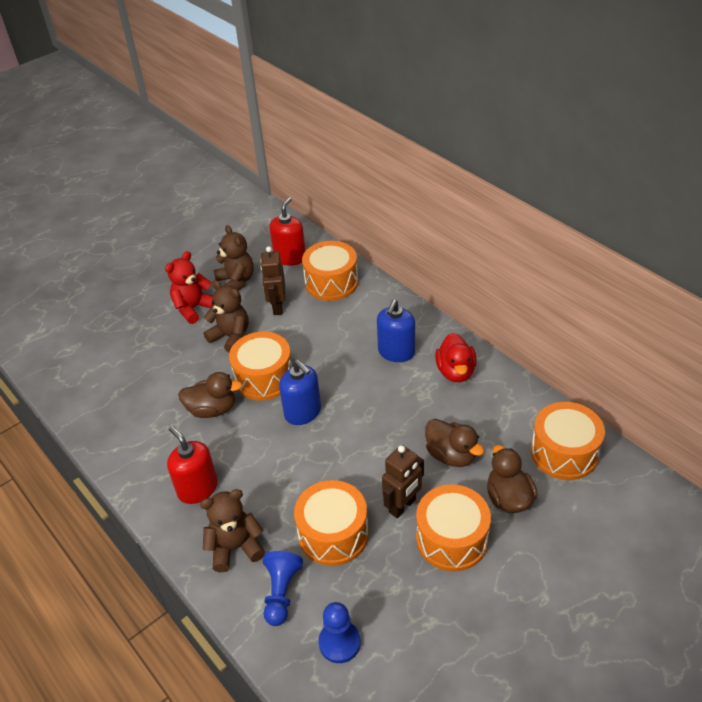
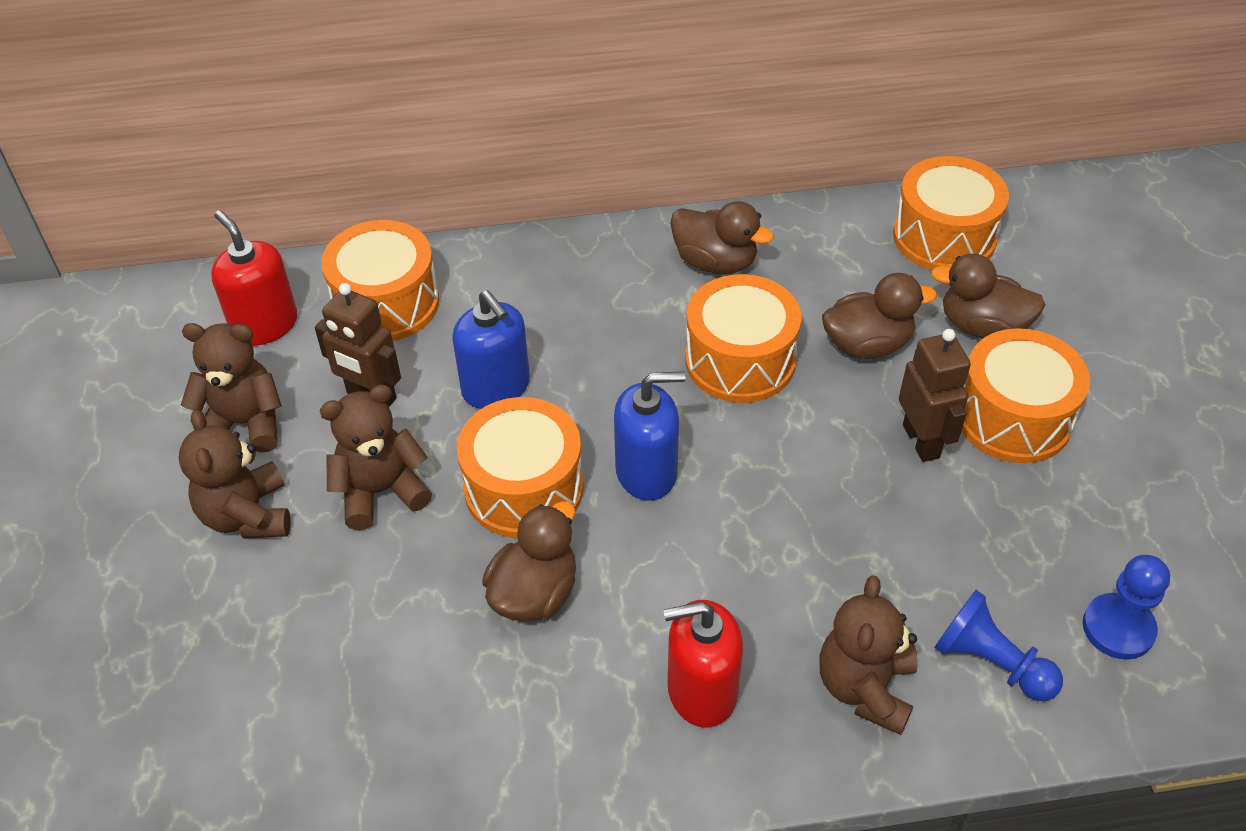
camera: 60 degrees left, 5 degrees up
(193, 308) = (247, 515): red teddy bear -> brown teddy bear
(333, 534) = (920, 546): orange drum -> orange drum (740, 360)
(396, 352) = (618, 304): blue soap dispenser -> blue soap dispenser (496, 387)
(455, 372) = (715, 262): red duck -> brown duck

